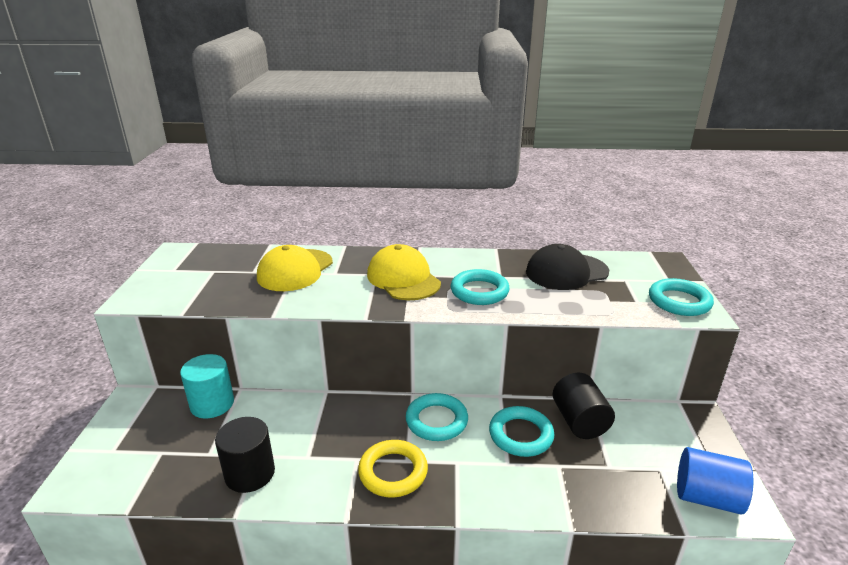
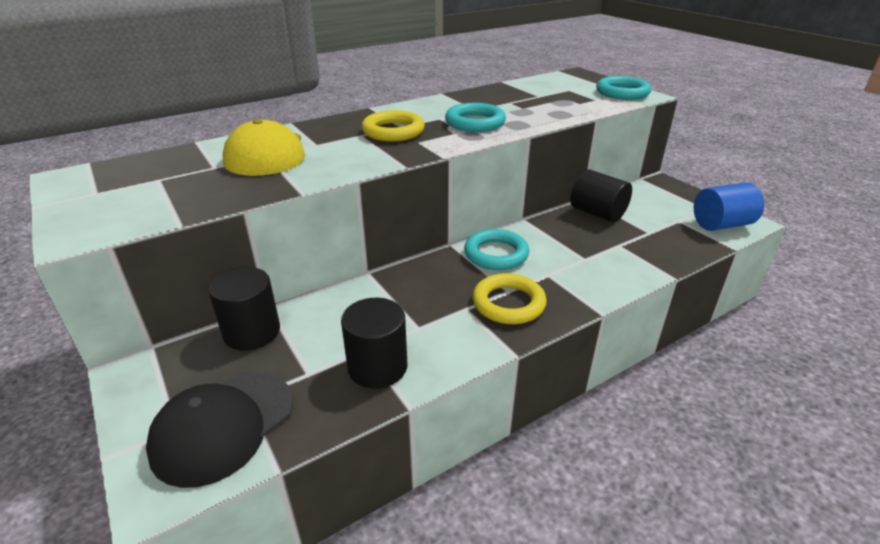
camera: 35 degrees left, 5 degrees up
(212, 404) = (252, 332): turquoise cylinder -> black cylinder
(403, 279) = (393, 131): yellow cap -> yellow ring
(520, 435) = (570, 237): turquoise ring -> none
(566, 272) = (521, 95): black cap -> black cap (223, 426)

